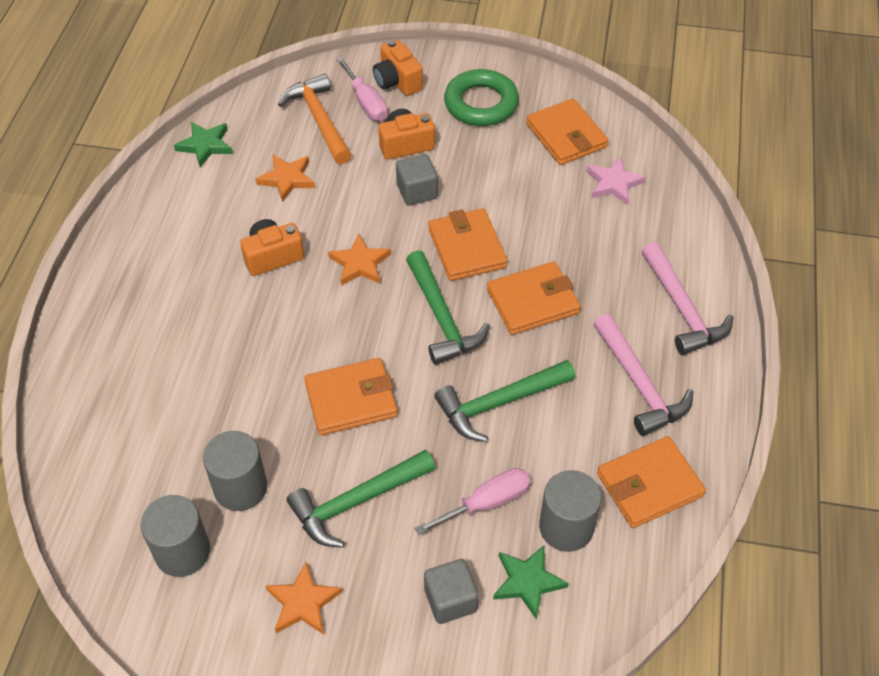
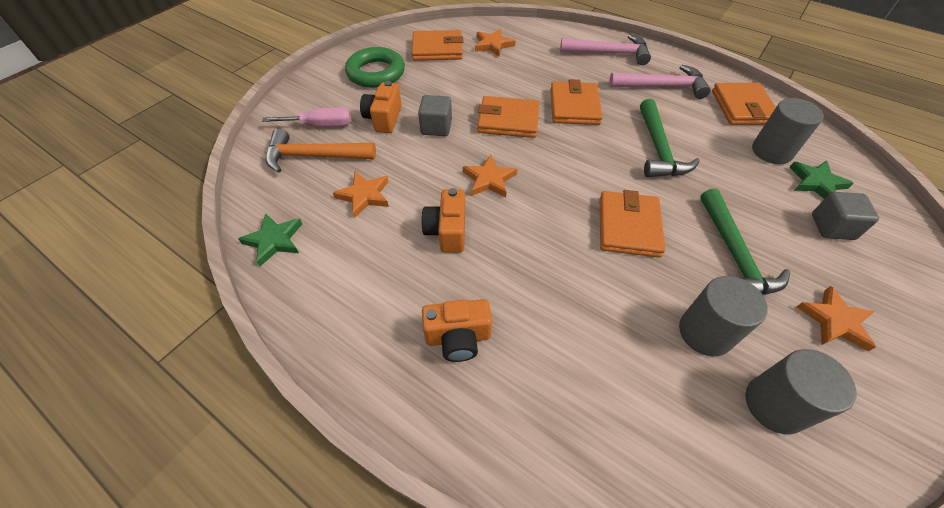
camera: 65 degrees left, 0 degrees up
(397, 81) = (314, 103): orange camera -> orange camera (458, 338)
(442, 318) = (568, 152): green hammer -> none
(487, 503) = (746, 182): pink screwdriver -> none
(614, 183) = (493, 45): pink star -> orange star

